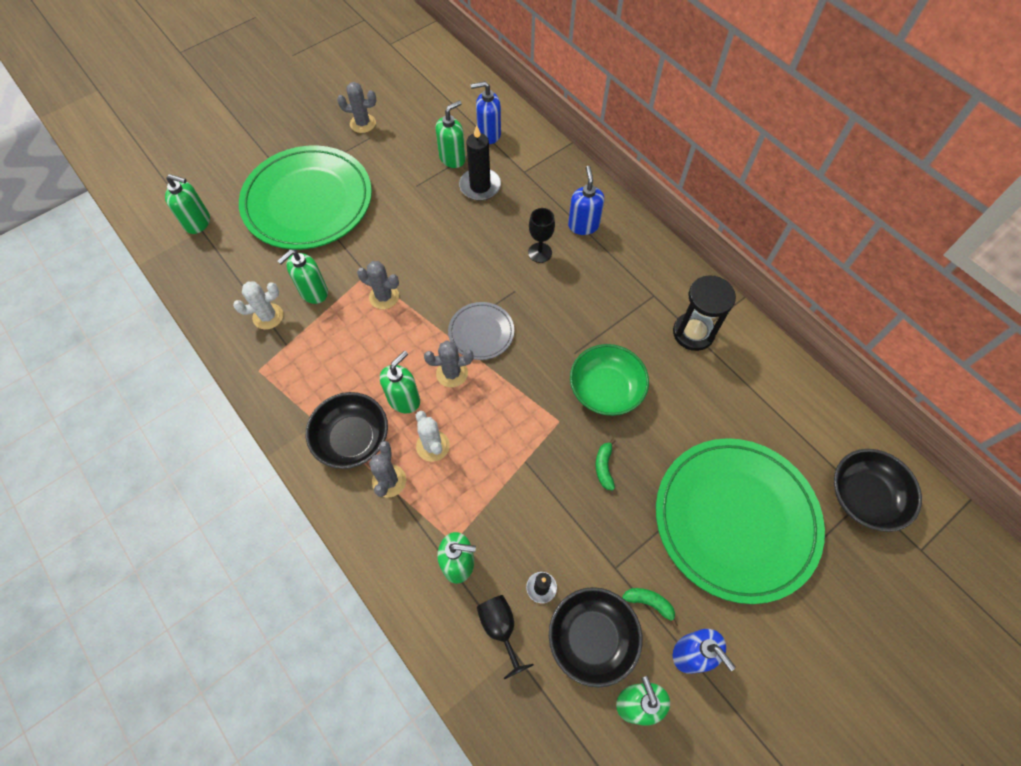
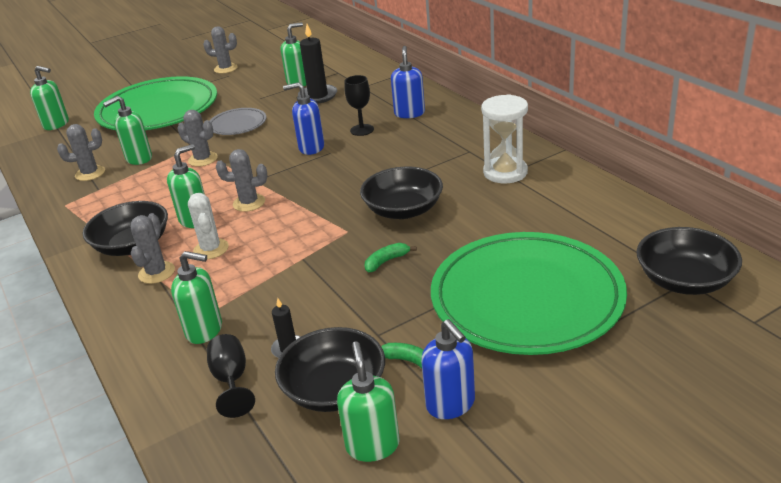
camera: 10 degrees right, 30 degrees down
(268, 316) = (90, 173): white cactus -> grey cactus
(481, 332) = (287, 178): grey plate -> grey plate (238, 124)
(489, 134) = (336, 69): blue soap dispenser -> blue soap dispenser (311, 148)
(604, 467) = (386, 261): green banana -> green banana turned 45 degrees clockwise
(606, 389) = (403, 210): green bowl -> black bowl
(693, 333) = (505, 172): black hourglass -> white hourglass

